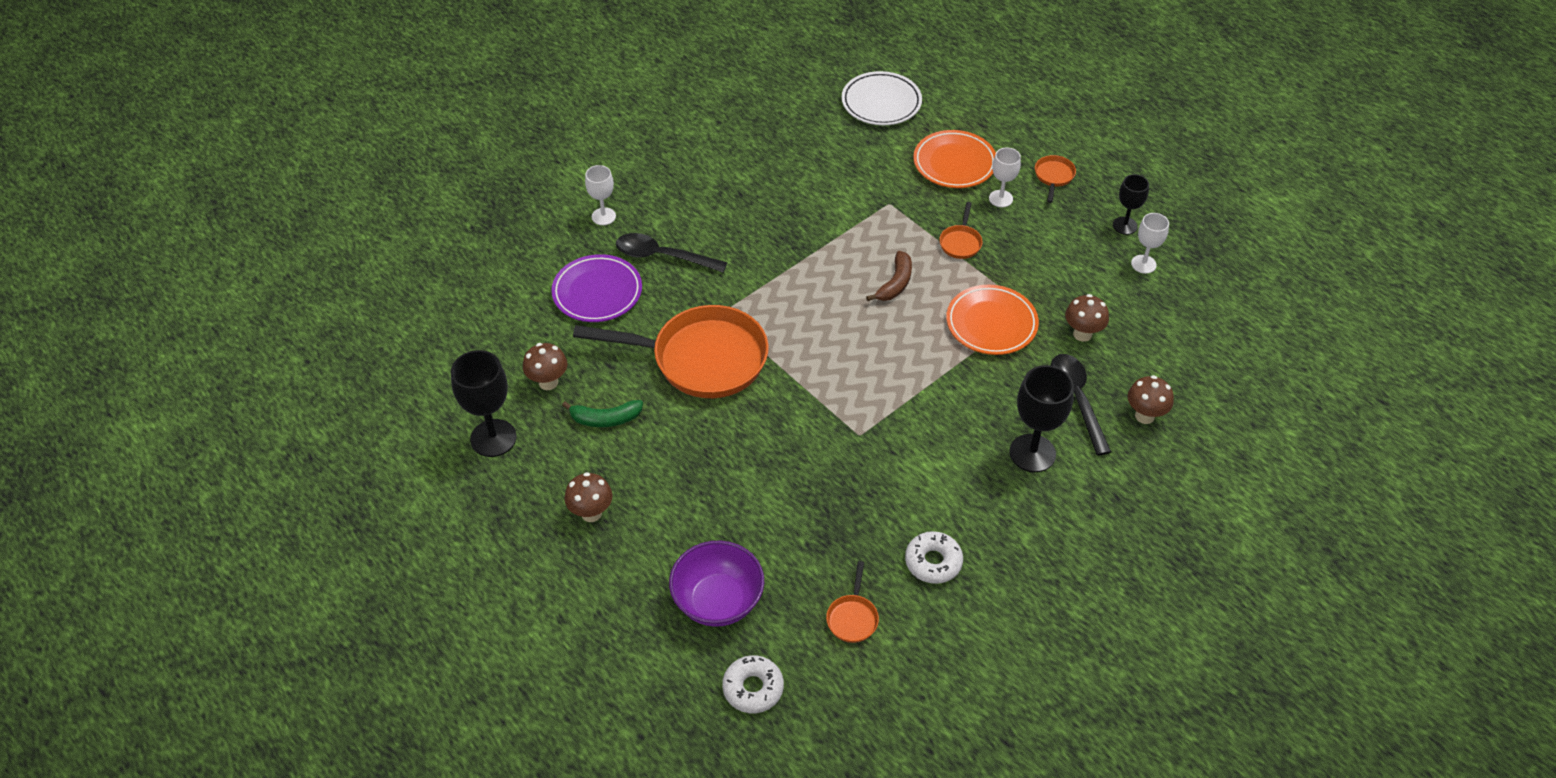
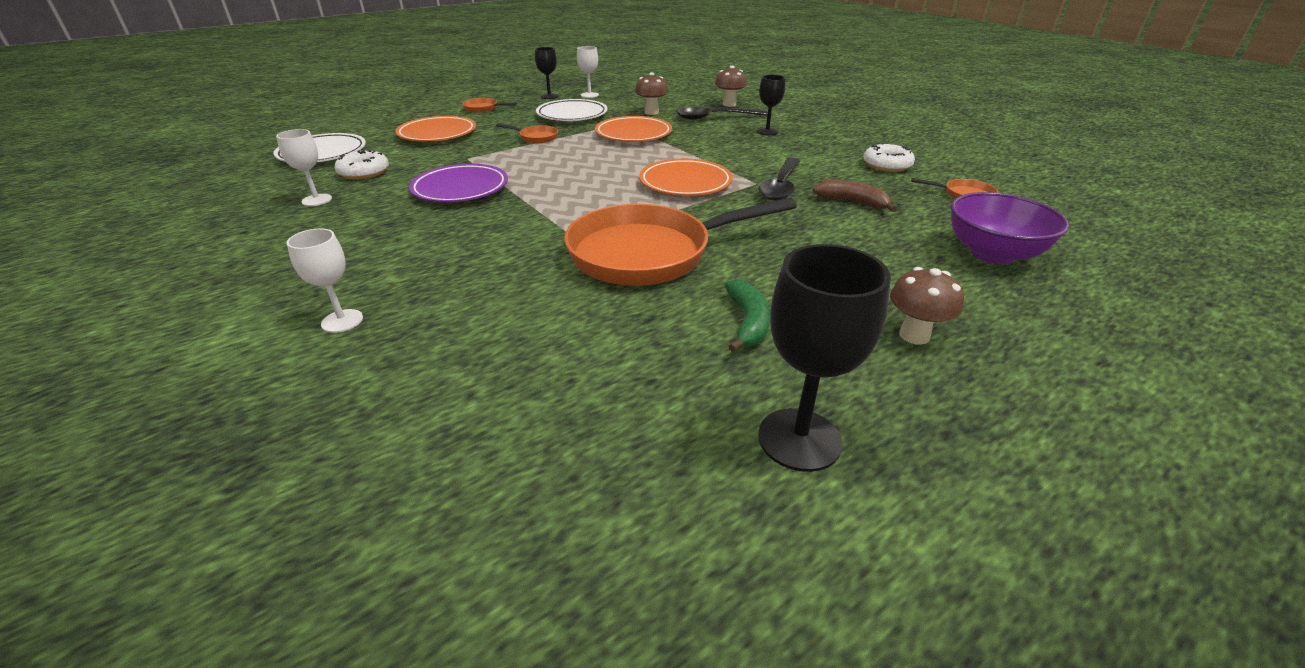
camera: 85 degrees left, 15 degrees down
(548, 382) = (676, 376): brown mushroom -> none
(597, 292) = (502, 328): purple plate -> purple plate (460, 189)
(663, 256) = (461, 274): black spoon -> black spoon (780, 186)
(701, 359) = (649, 253): orange pan -> orange pan turned 120 degrees counterclockwise
(753, 688) = (1082, 240): white donut -> white donut (364, 172)
(850, 377) = (685, 183): none -> orange plate
(895, 283) = (573, 161): brown banana -> brown banana (852, 202)
(1000, 198) = (494, 123): white goblet -> white goblet (317, 200)
(1032, 453) = (767, 131): black goblet -> black goblet, size x0.60
(1049, 260) = (572, 115): none -> white plate

